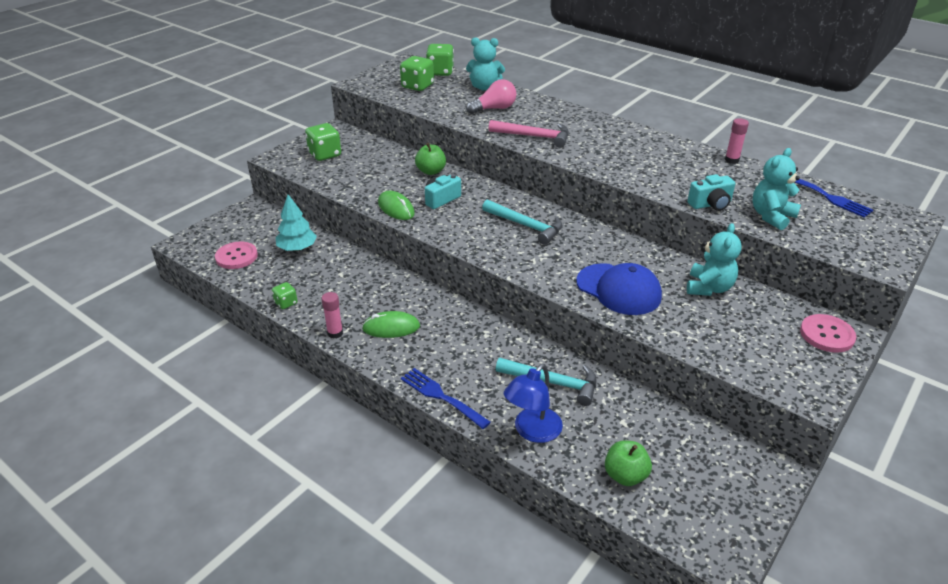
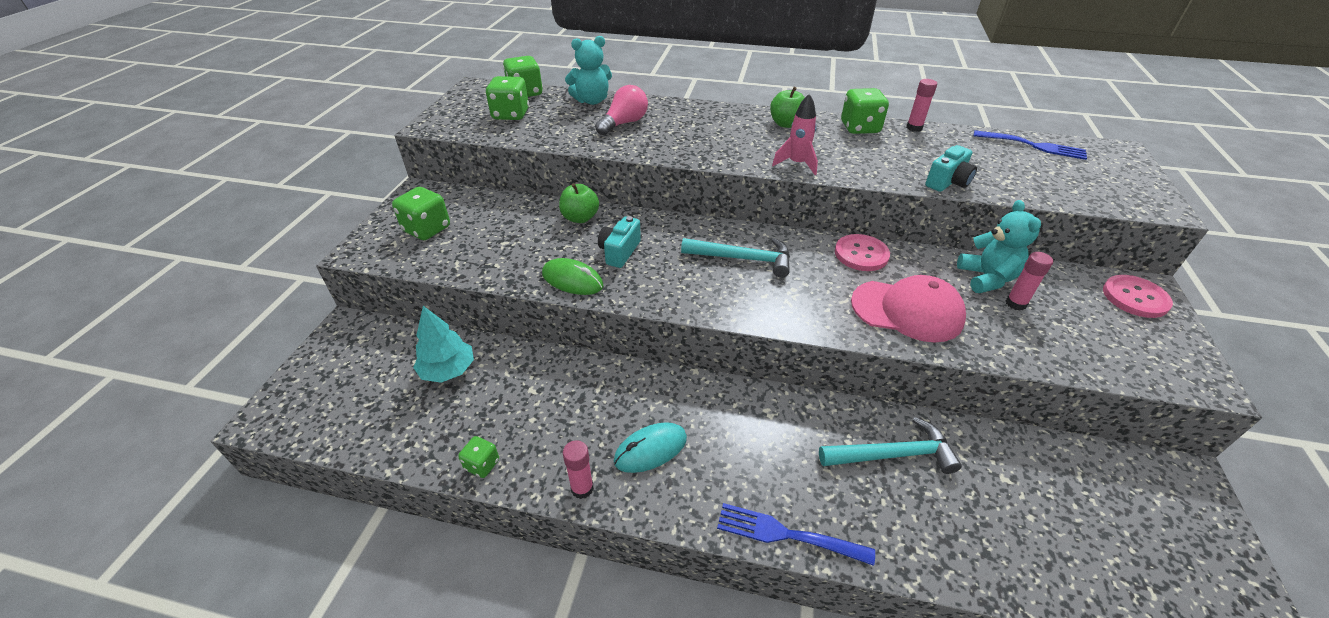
camera: 25 degrees left, 5 degrees up
(236, 256) = (364, 413): pink button -> pink button (861, 254)
(391, 327) = (650, 449): green mouse -> turquoise mouse
(532, 431) = (928, 540): blue lamp -> none
(534, 136) = (698, 147): pink hammer -> none
(599, 165) = (797, 164): none -> pink rocket
(618, 289) = (907, 310): blue cap -> pink cap
(625, 475) = (1071, 558): green apple -> green apple (786, 124)
(682, 150) = (860, 128): none -> green dice
(713, 309) = (1015, 303): none -> pink glue stick
(771, 216) = (1014, 180): turquoise teddy bear -> none

